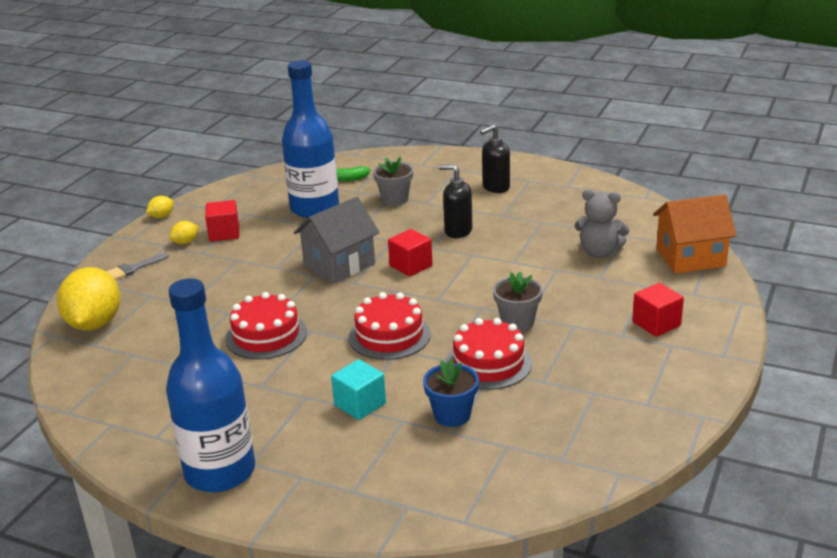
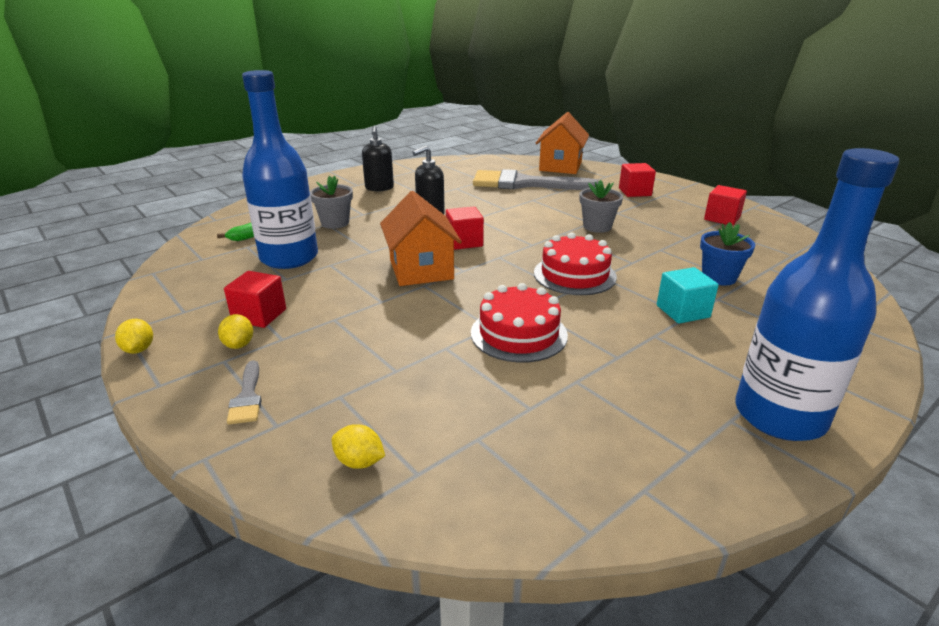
camera: 65 degrees left, 0 degrees up
(94, 324) = (359, 462): yellow lemon -> yellow lemon, size x0.43
(339, 264) = (421, 269): grey house -> orange house
(488, 363) = (649, 248): red cake -> none
(599, 252) = (524, 184): grey teddy bear -> grey brush
(631, 397) = (722, 218): none -> red cube

